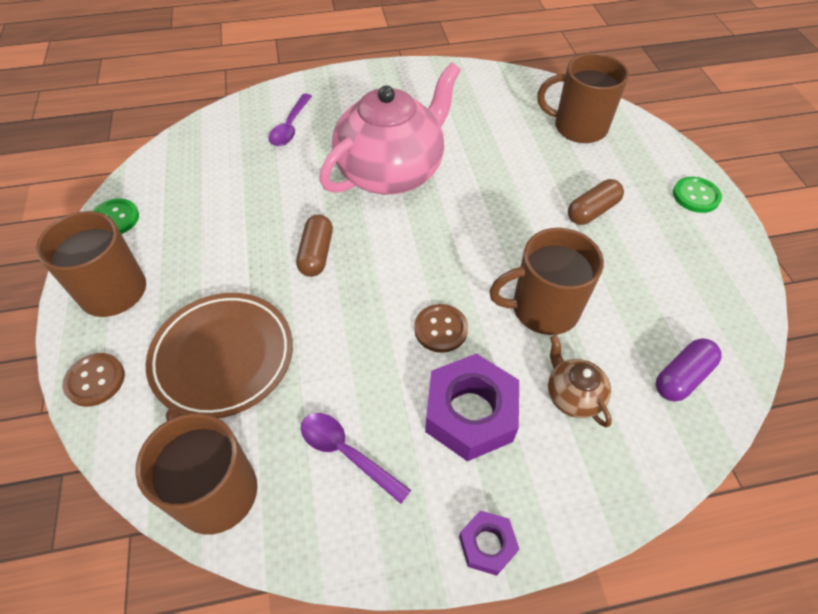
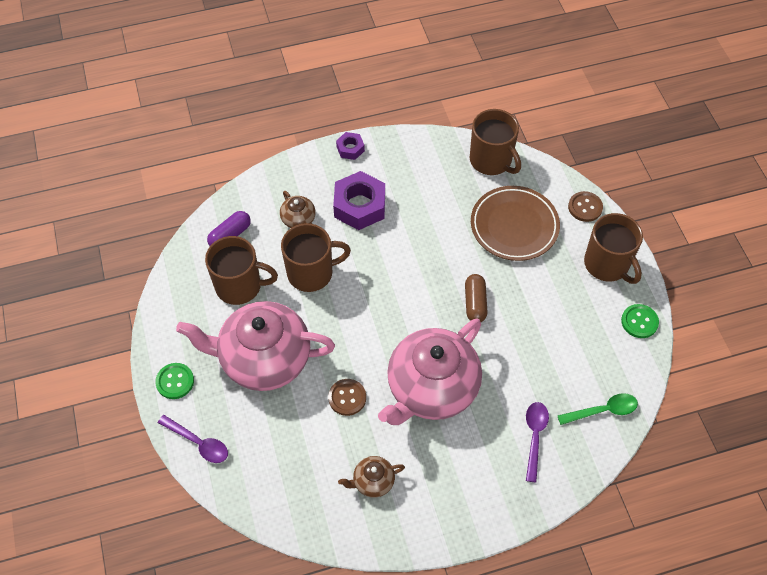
camera: 175 degrees right, 5 degrees up
(208, 142) = (603, 410): none -> green spoon
(346, 453) = (427, 181): purple spoon -> purple spoon (198, 443)
(441, 329) = (380, 254): brown button -> brown button (347, 398)
(462, 106) = (373, 481): none -> brown teapot
(578, 127) = (260, 459): brown mug -> brown mug (240, 286)
(592, 211) = (264, 359): brown capsule -> pink teapot

